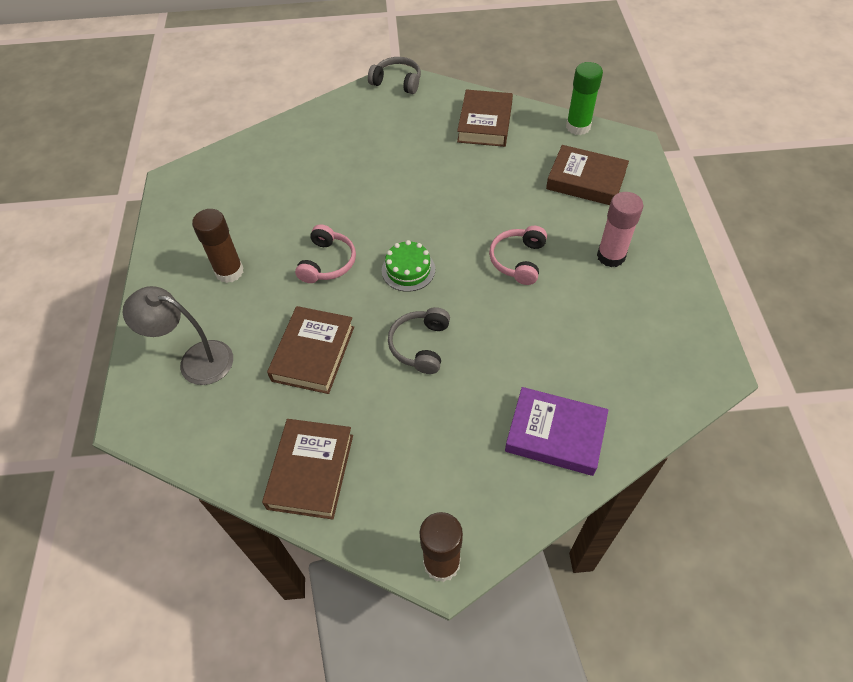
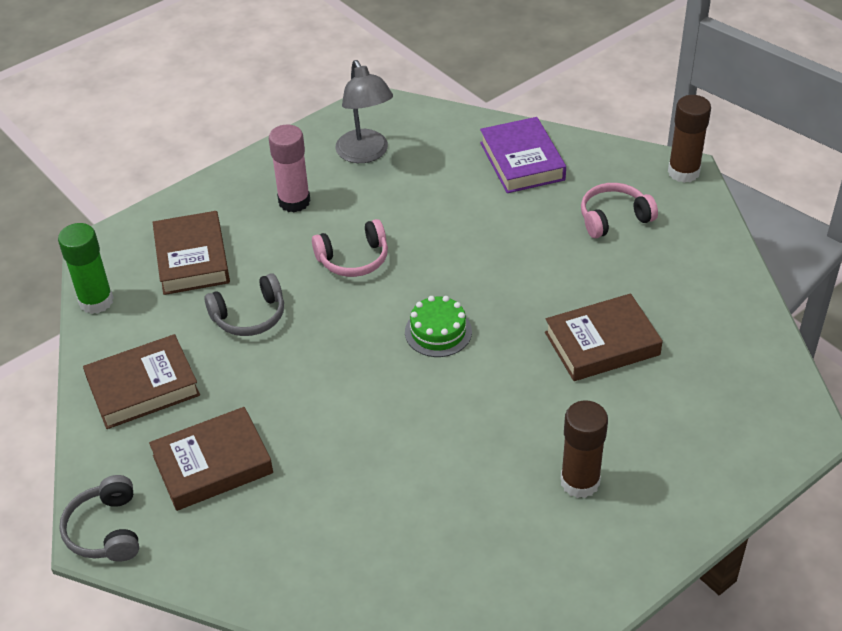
camera: 125 degrees left, 10 degrees down
(195, 360) = (702, 428): grey lamp -> grey lamp (366, 154)
(310, 471) = (703, 276): brown book -> brown book (212, 464)
(327, 262) = (487, 402): pink headphones -> pink headphones (614, 218)
(420, 345) = (518, 276): grey headphones -> grey headphones (249, 316)

